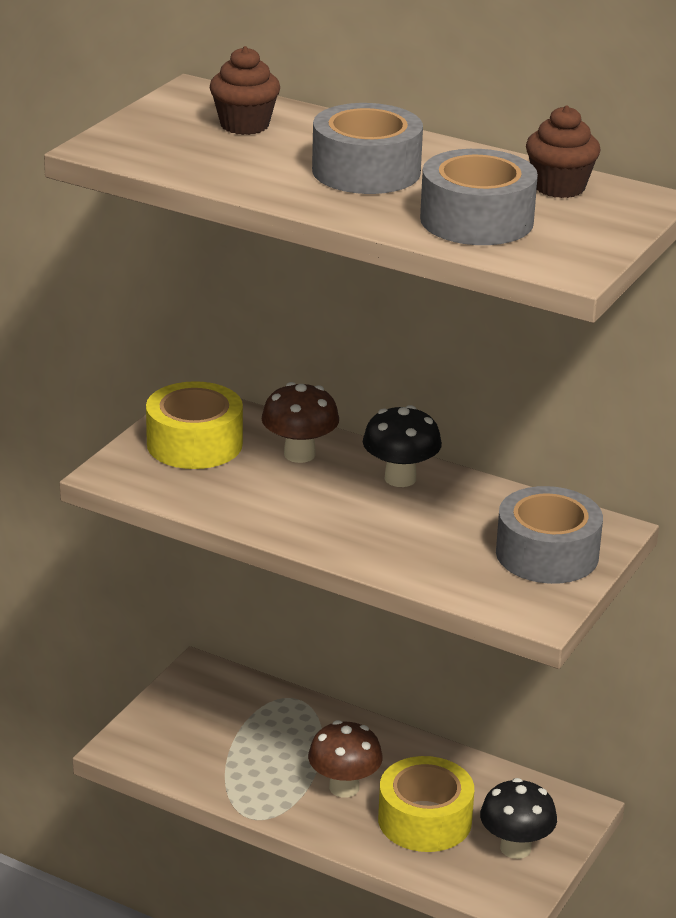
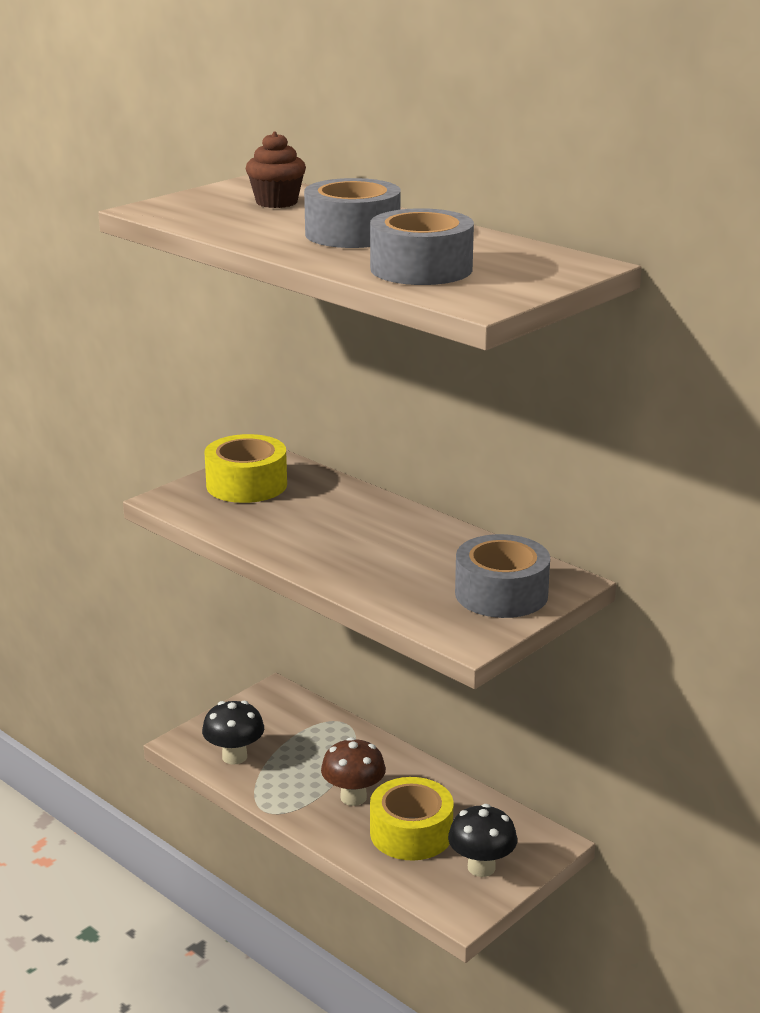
camera: 15 degrees right, 5 degrees down
(299, 454) = (328, 500): brown mushroom -> none
(400, 478) = (403, 525): black mushroom -> black mushroom (234, 756)
(559, 187) = (514, 253): brown cupcake -> none

